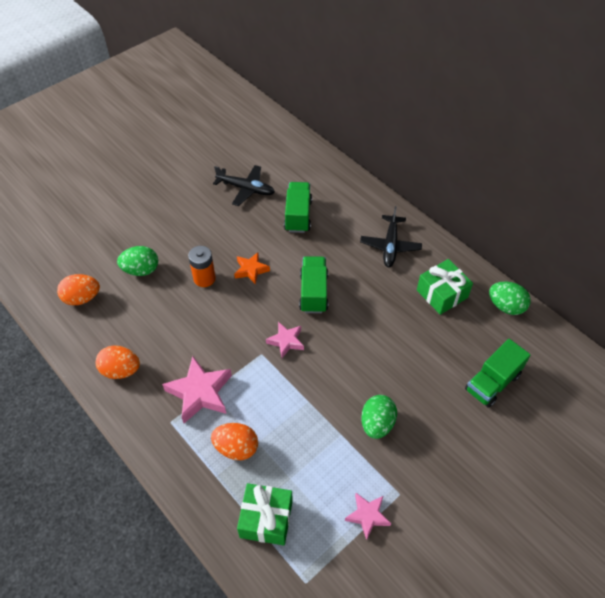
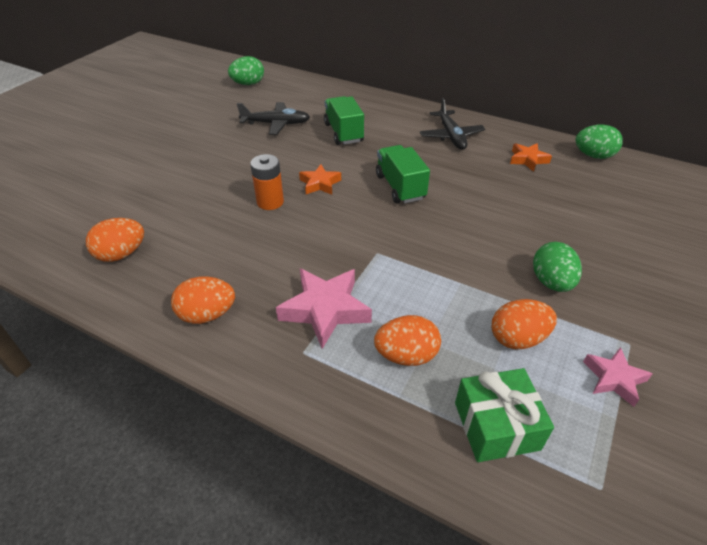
camera: 20 degrees left, 10 degrees down
(141, 270) = (188, 211): green egg -> green egg (248, 84)
(286, 341) = (398, 234): pink star -> none
(320, 461) = (517, 338): none -> orange egg
(442, 294) = (528, 160): green gift -> orange star
(492, 382) = (634, 215): green truck -> none

